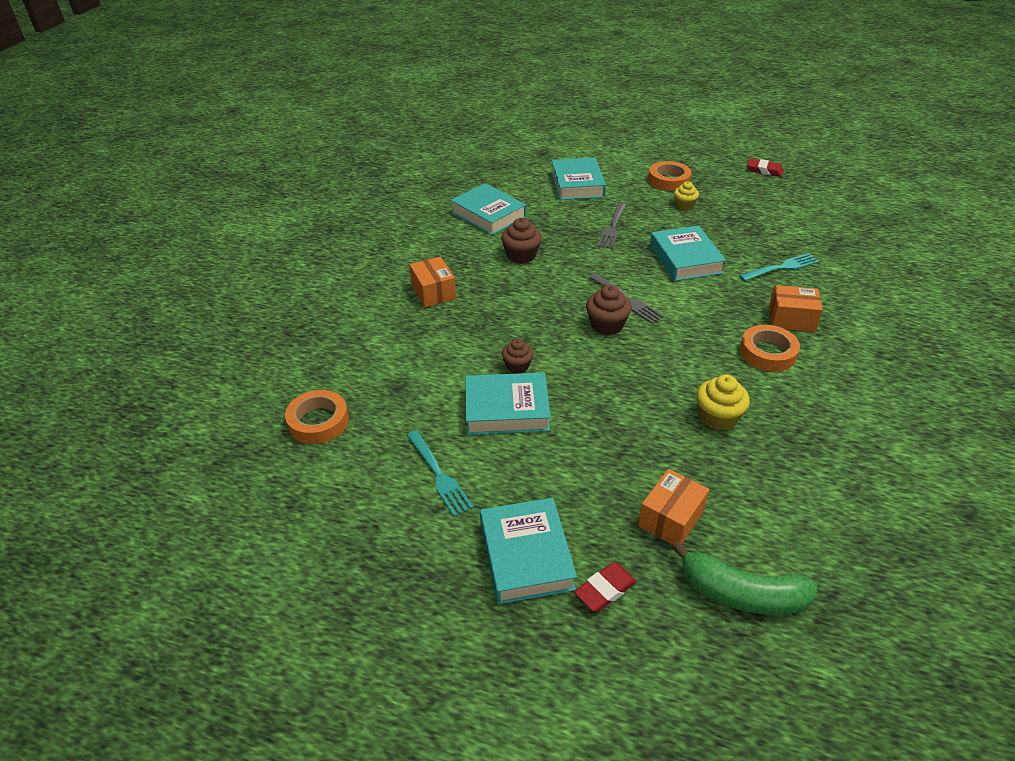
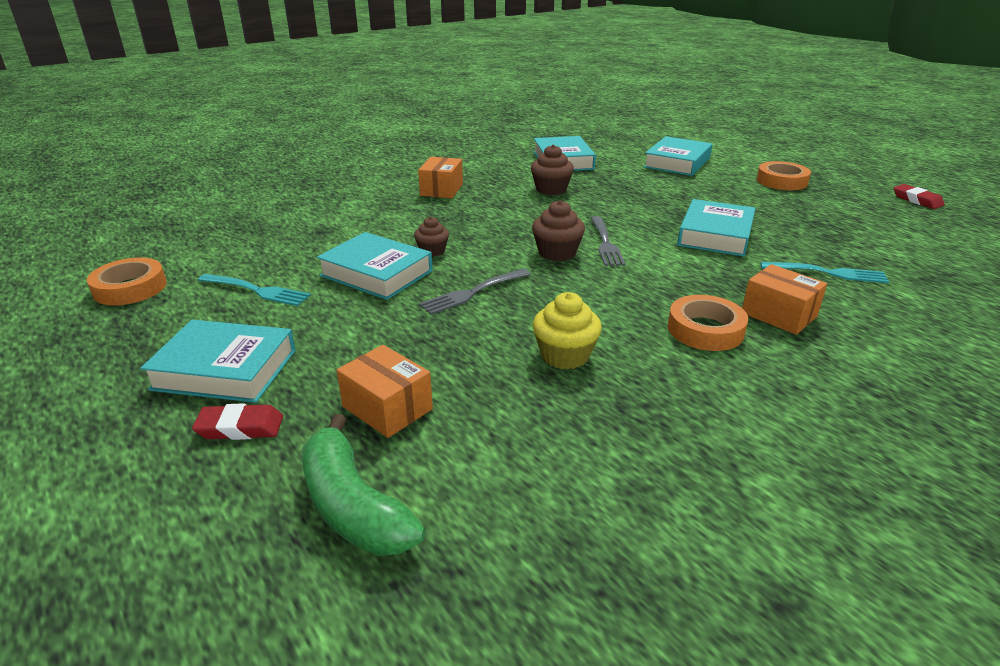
camera: 35 degrees right, 10 degrees down
(318, 421) = (237, 230): orange tape -> orange tape (130, 288)
(439, 475) = (257, 290): turquoise fork -> turquoise fork turned 75 degrees counterclockwise
(526, 555) = (225, 369): turquoise book -> turquoise book turned 75 degrees clockwise
(612, 227) = (668, 195): grey fork -> grey fork (473, 292)
(671, 518) = (387, 408): orange box -> orange box turned 60 degrees clockwise
(684, 205) = (773, 200): yellow cupcake -> none

